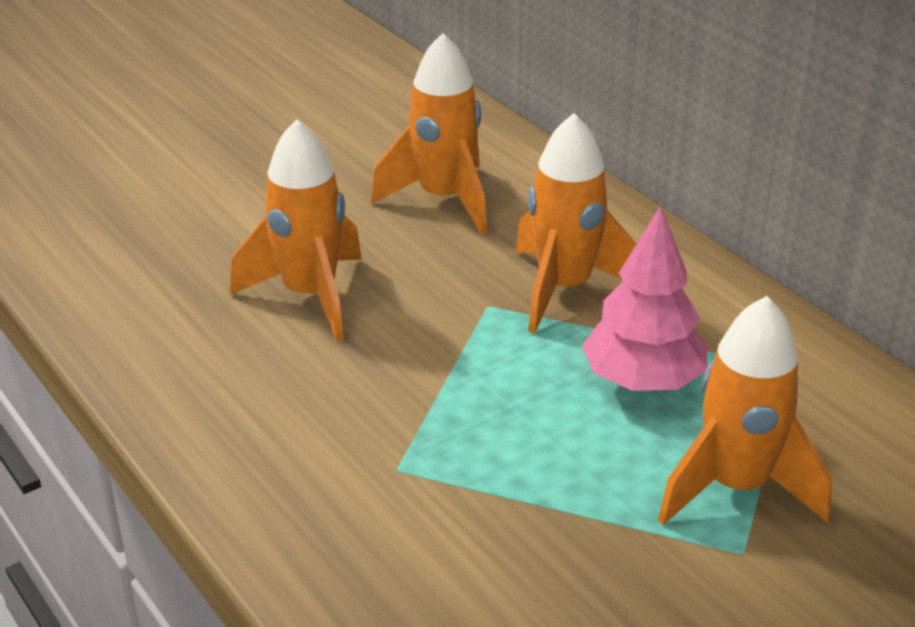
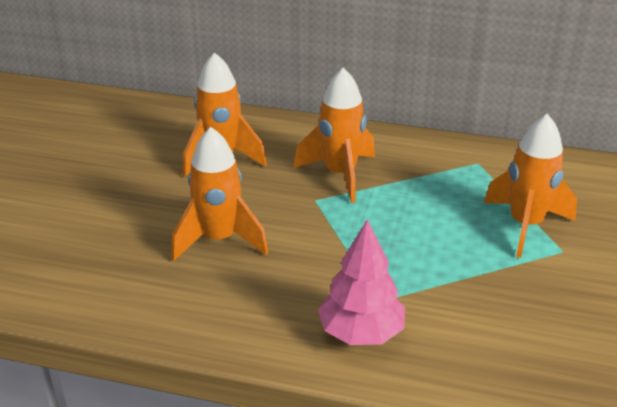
camera: 40 degrees left, 0 degrees up
(643, 381) = (430, 199): pink tree -> pink tree (361, 333)

